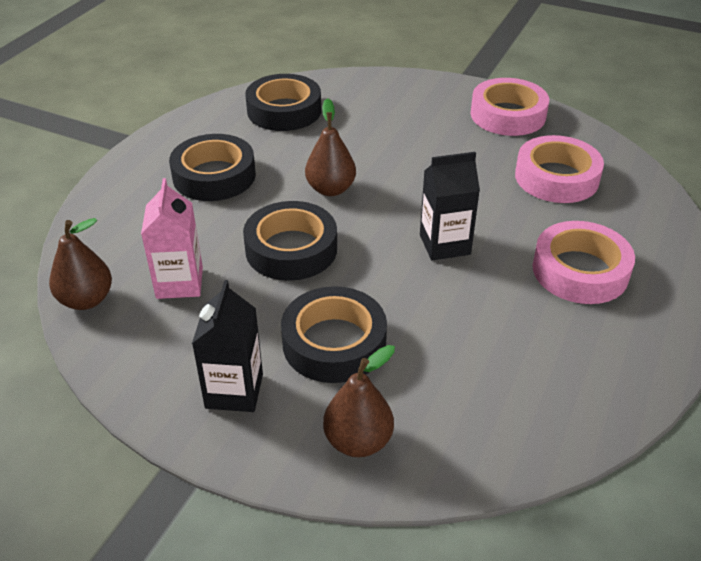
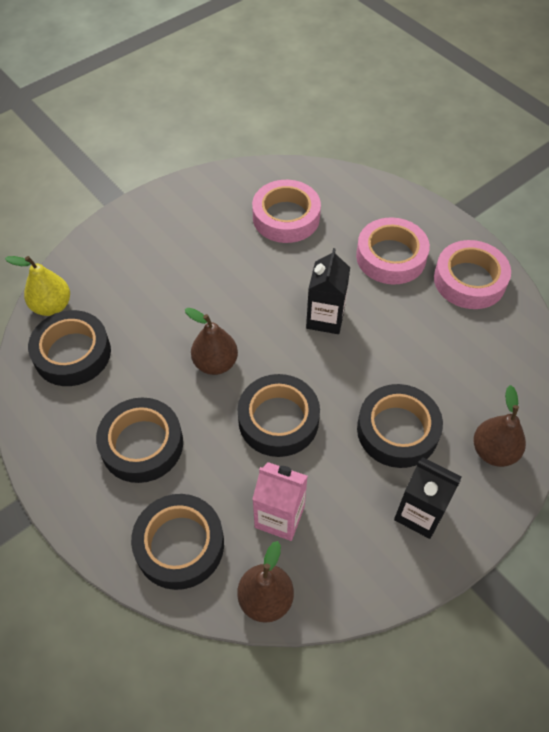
camera: 65 degrees left, 15 degrees up
(122, 229) = (179, 545): none -> black tape
(325, 85) = (52, 306): none -> yellow pear
(508, 115) = (189, 205): pink tape -> pink tape (469, 280)

